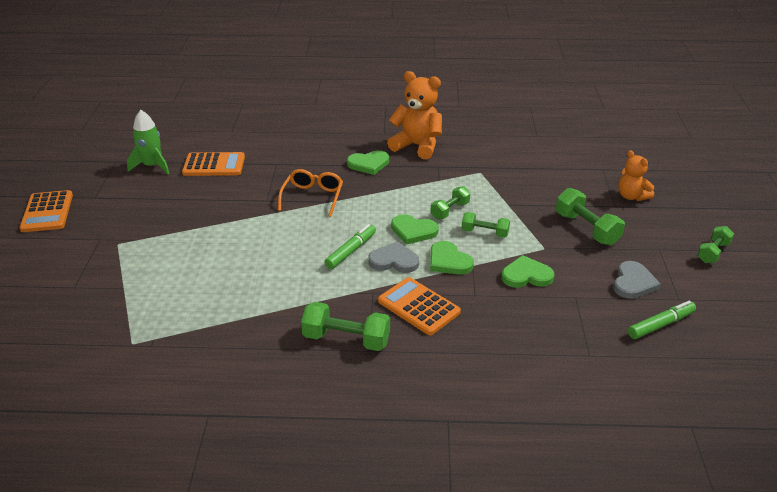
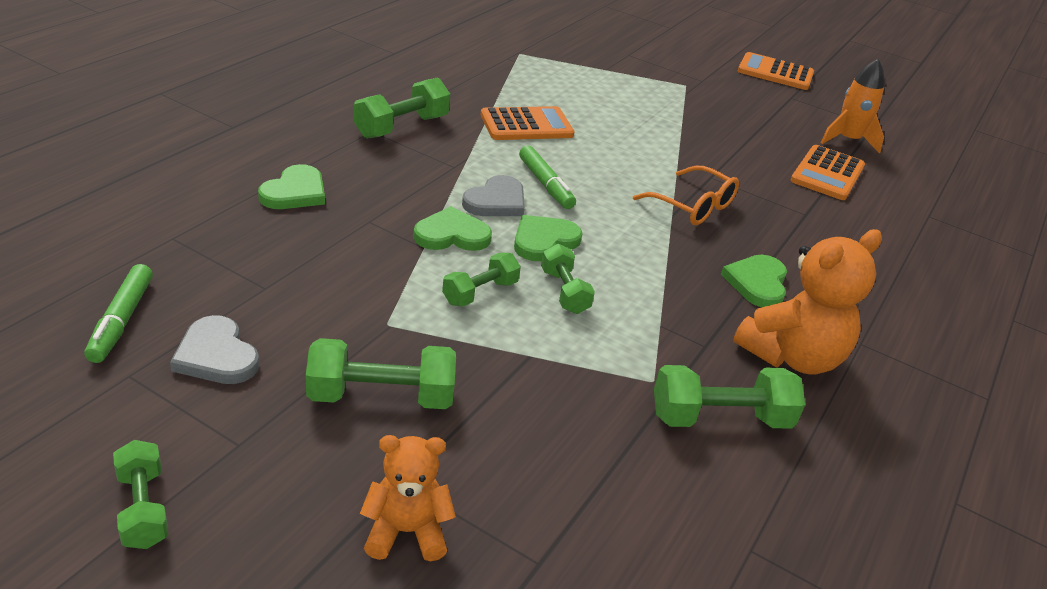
camera: 115 degrees right, 0 degrees up
(152, 166) = (847, 140): green rocket -> orange rocket
(418, 307) = (397, 180): orange calculator -> orange calculator (526, 125)
(481, 153) = (720, 418): none -> green dumbbell
(526, 275) = (353, 274): green heart -> green heart (295, 192)

